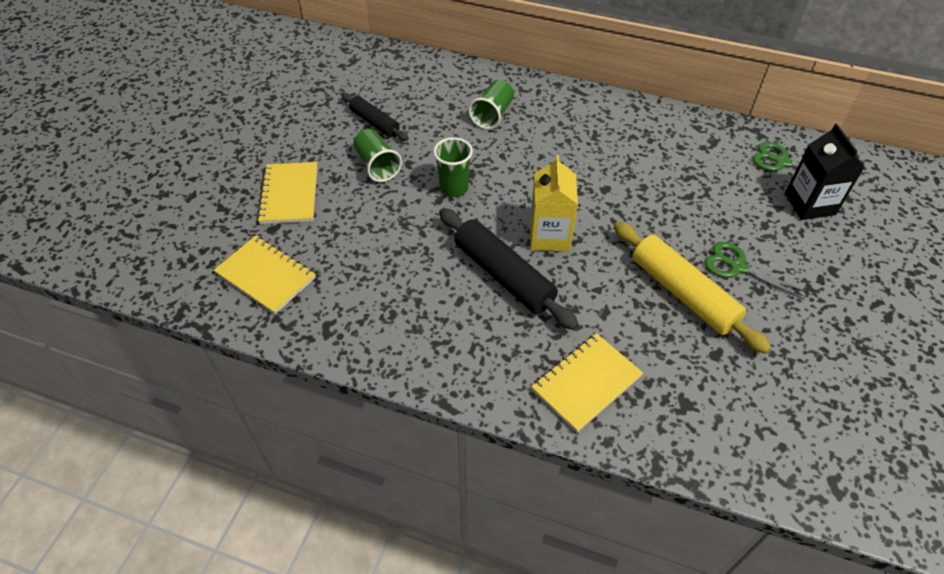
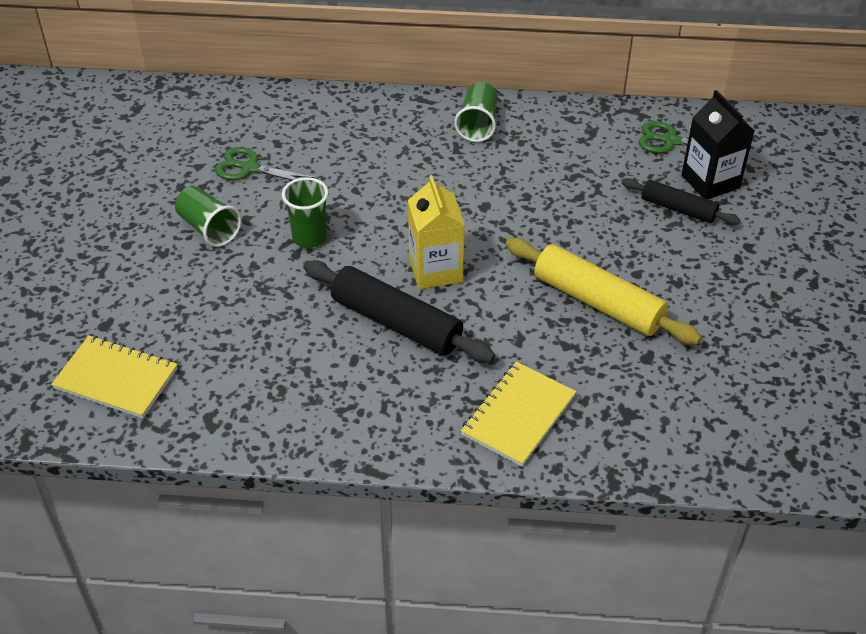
camera: 15 degrees left, 5 degrees down
(289, 194) = (112, 282): yellow notebook -> none
(374, 122) = (189, 179): black rolling pin -> black rolling pin (678, 209)
(492, 115) = (330, 145): green cup -> green cup (478, 124)
(737, 267) = (649, 263): green scissors -> green scissors (250, 168)

